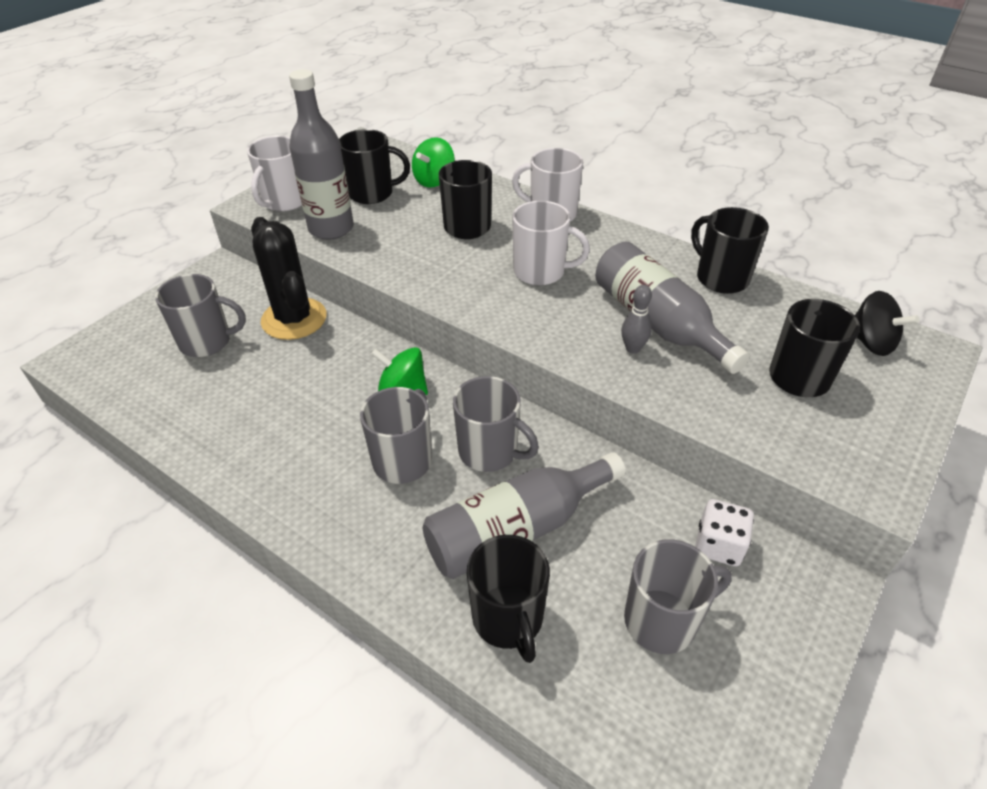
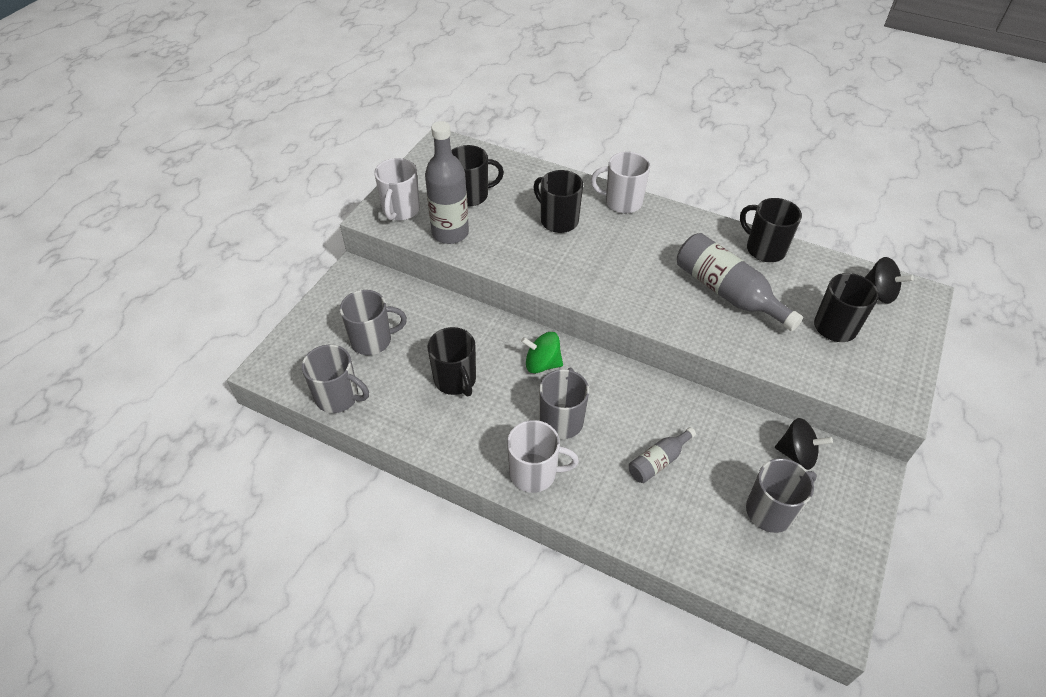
camera: 10 degrees left, 5 degrees up
(294, 319) = (434, 312): black cactus -> none
(434, 180) = (517, 177): green spinning top -> none
(490, 452) = (622, 406): grey mug -> grey mug (338, 397)
(508, 619) = (670, 524): black mug -> black mug (455, 380)
(517, 529) = (658, 461): grey bottle -> grey bottle, size x0.54
(541, 272) = (629, 257): white mug -> white mug (534, 473)
(633, 348) = (714, 316): grey bowling pin -> none
(718, 545) = (797, 454): white dice -> black spinning top

